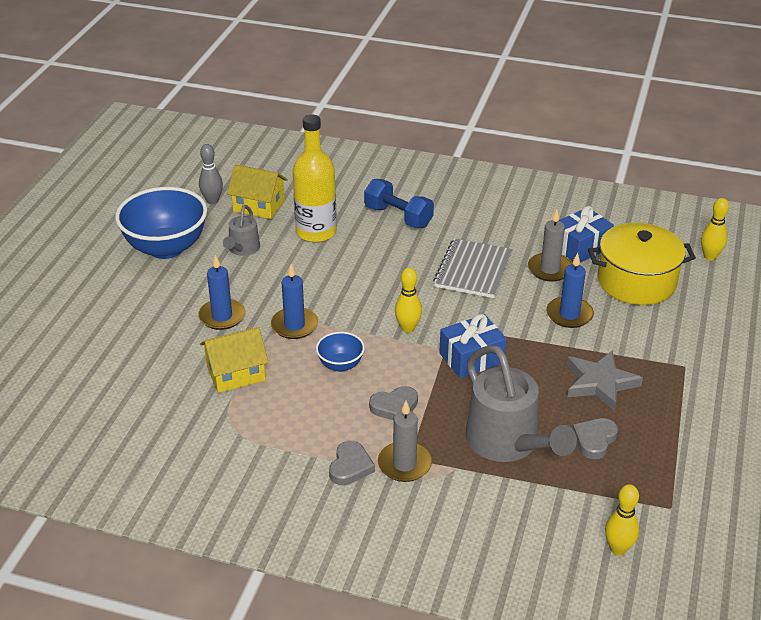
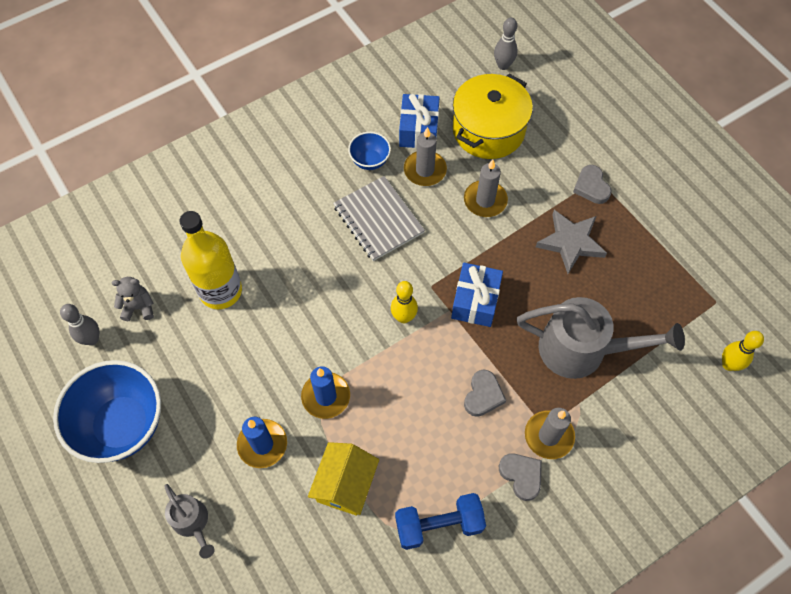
camera: 50 degrees left, 25 degrees up
(242, 249) = (187, 364): grey watering can -> grey watering can (193, 523)
(259, 206) = (139, 307): yellow house -> grey teddy bear
(340, 365) = (403, 398): blue bowl -> blue bowl (370, 161)
(398, 217) = (262, 217): blue dumbbell -> blue dumbbell (439, 525)
(569, 314) = (485, 200): blue candle -> grey candle
(594, 440) = (622, 293): grey heart -> grey heart (591, 187)
(710, 256) = (503, 65): yellow bowling pin -> grey bowling pin

